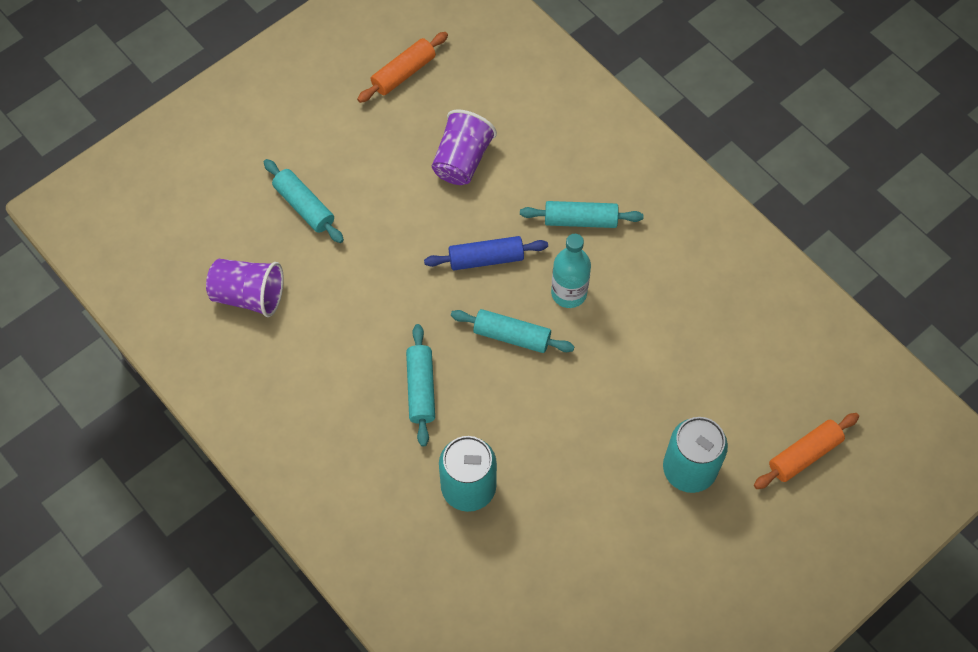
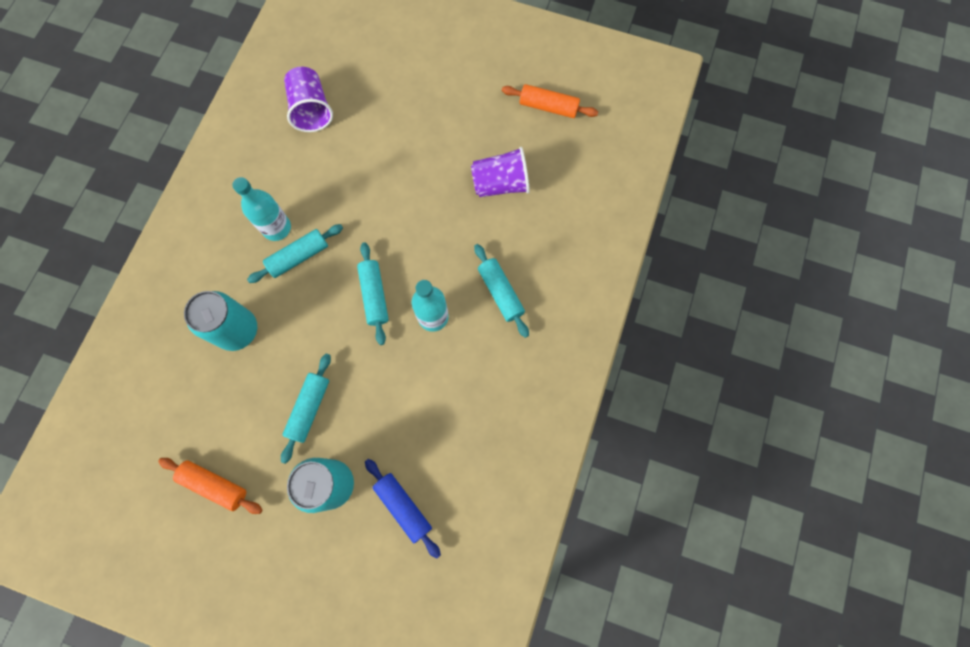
camera: 60 degrees right, 10 degrees up
(304, 206) = (400, 105): turquoise rolling pin -> turquoise rolling pin (309, 408)
(372, 395) = (276, 228): none -> turquoise bottle
(486, 259) = (428, 244): blue rolling pin -> blue rolling pin (403, 507)
(804, 455) = (390, 571): orange rolling pin -> orange rolling pin (215, 485)

